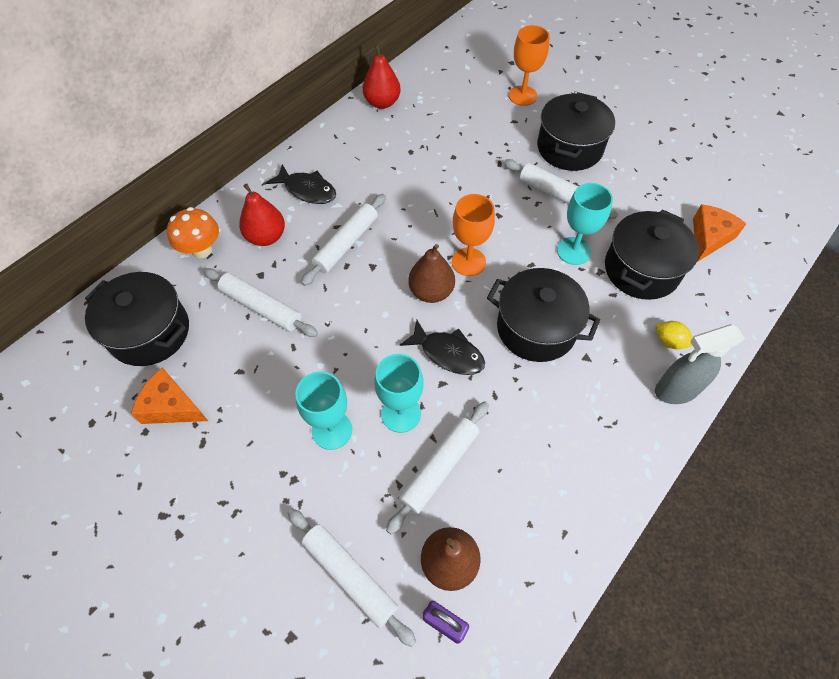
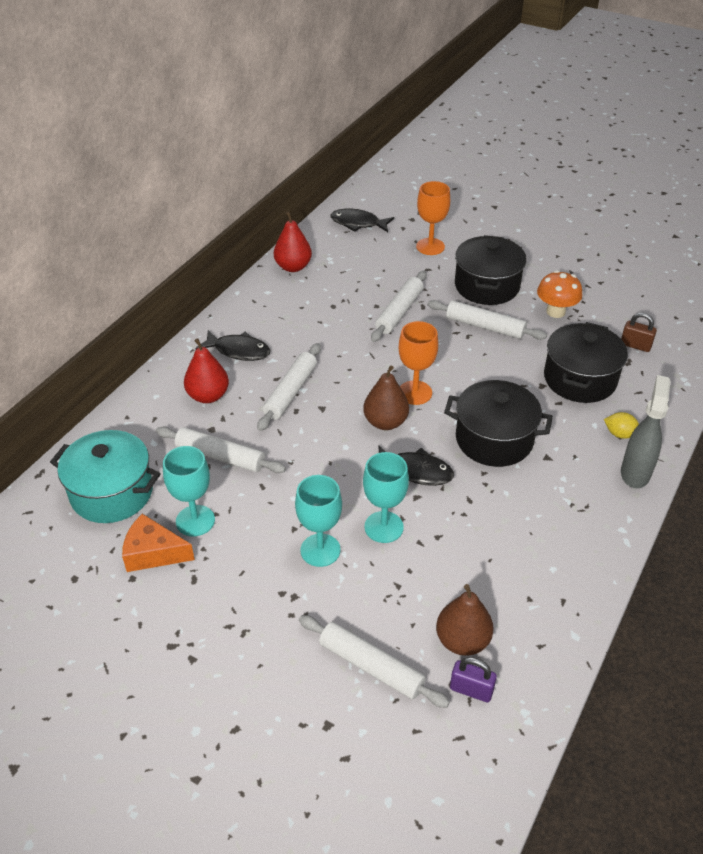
camera: 10 degrees left, 15 degrees down
(150, 332) = (112, 492): black pot -> turquoise pot
(202, 250) = (145, 415): orange mushroom -> orange mushroom (555, 312)
(439, 468) = (432, 566): white rolling pin -> white rolling pin (399, 312)
(457, 61) = (358, 223): none -> black fish
(573, 251) = (513, 371): turquoise goblet -> turquoise goblet (195, 521)
(675, 390) = (635, 472): grey spray bottle -> grey spray bottle turned 135 degrees clockwise
(709, 237) = (635, 345): orange cheese -> brown padlock

